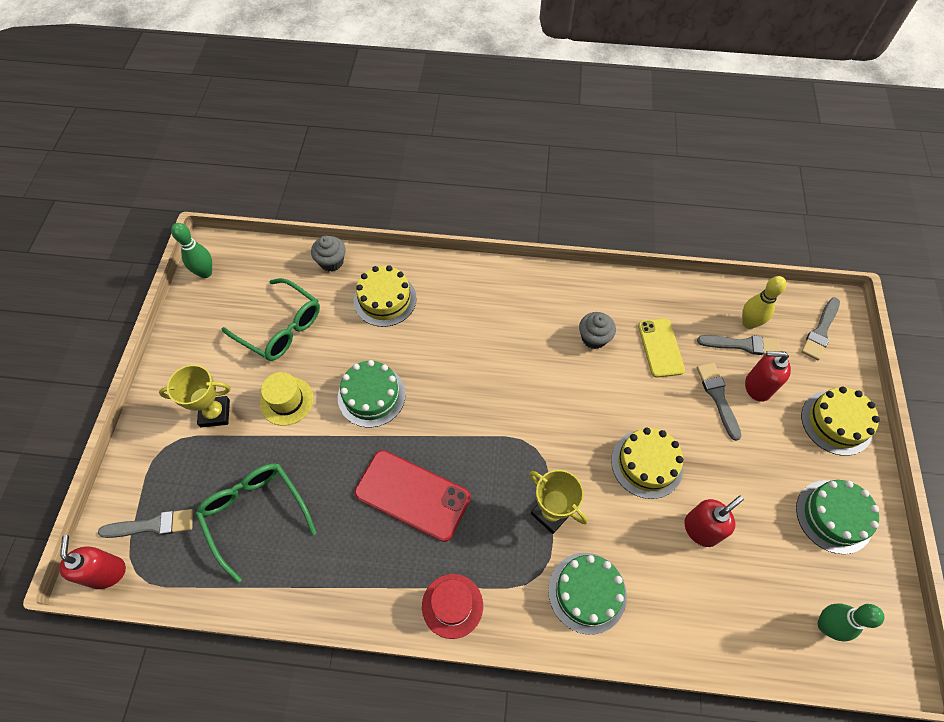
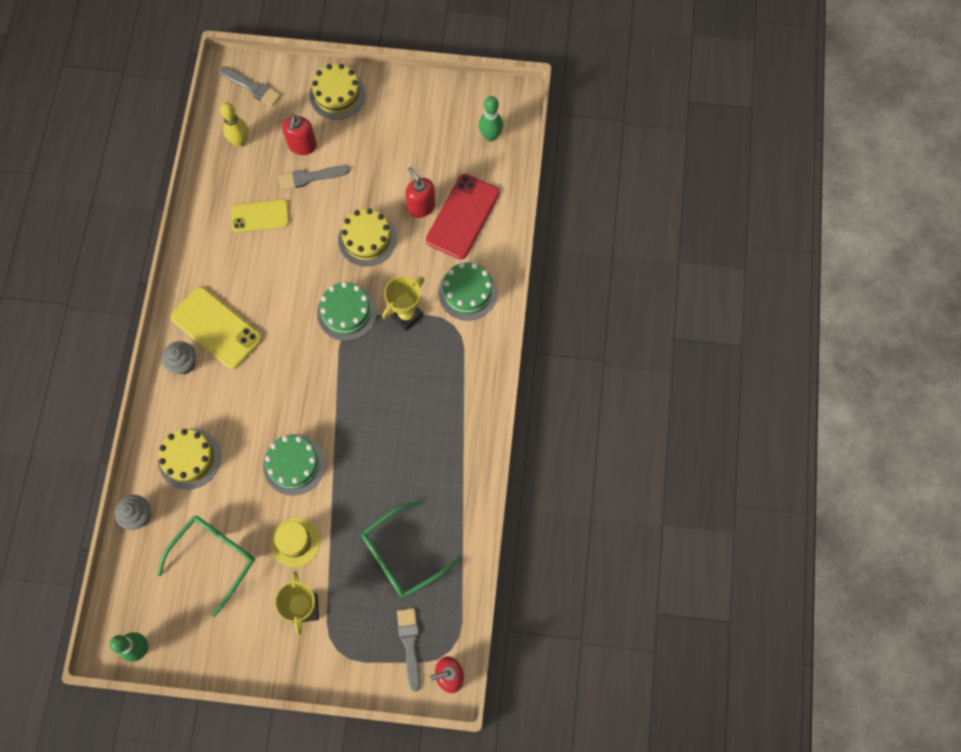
camera: 90 degrees left, 10 degrees up
(412, 495) = (388, 424): red phone -> red phone (462, 216)
(452, 605) = (477, 390): red hat -> none
(525, 314) = (216, 328): none -> yellow phone
(594, 338) = (246, 270): grey cupcake -> grey cupcake (183, 363)
(742, 345) = (262, 150): grey brush -> none
(833, 516) = (413, 113): green cake -> green cake (346, 312)

